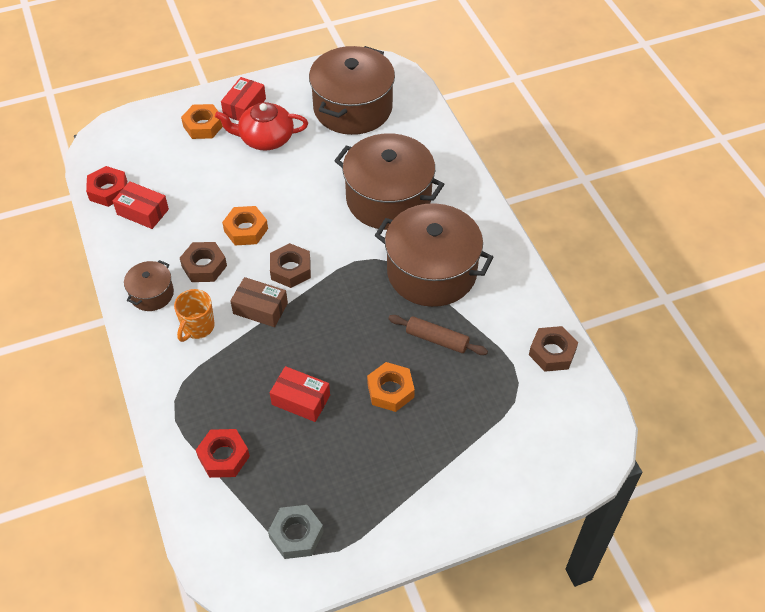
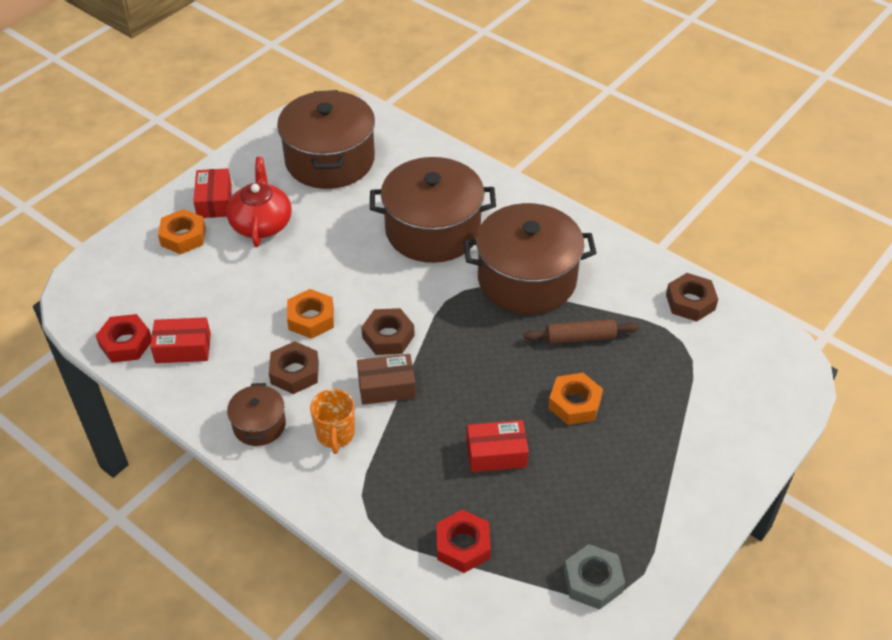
camera: 30 degrees left, 5 degrees down
(265, 138) = (261, 223): red teapot -> red teapot turned 120 degrees clockwise

